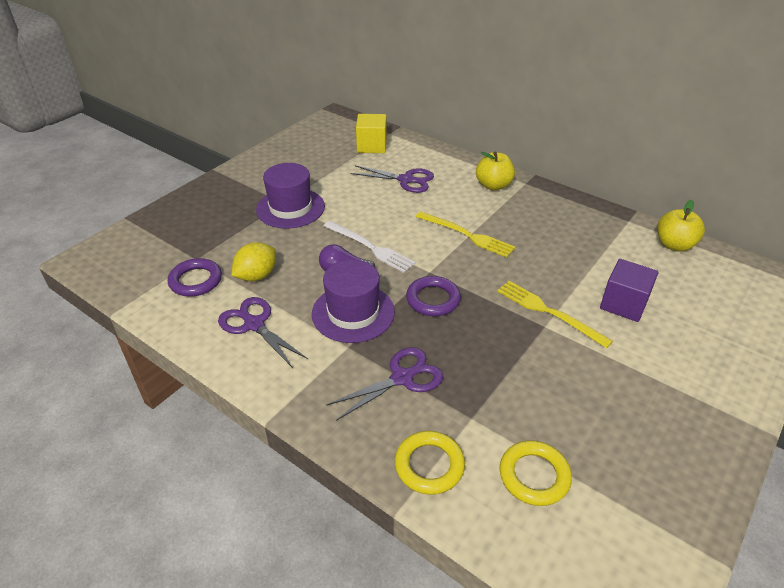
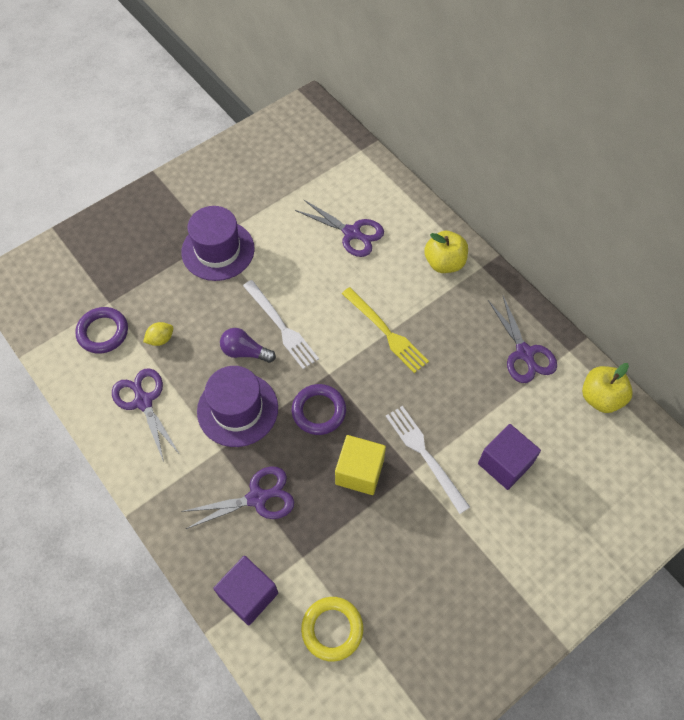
camera: 15 degrees right, 20 degrees up
(256, 276) = (160, 339): yellow lemon -> yellow lemon, size x0.62
(371, 146) = (333, 168): yellow cube -> yellow cube (359, 472)
(429, 465) = (248, 595): yellow ring -> purple cube
(548, 312) = (425, 455): yellow fork -> white fork
(593, 228) = (524, 353): none -> purple scissors

